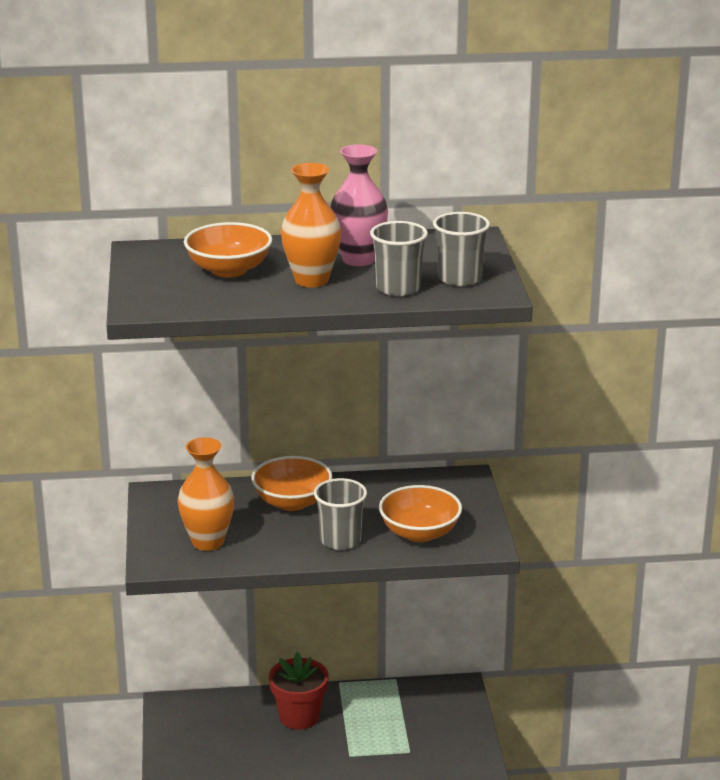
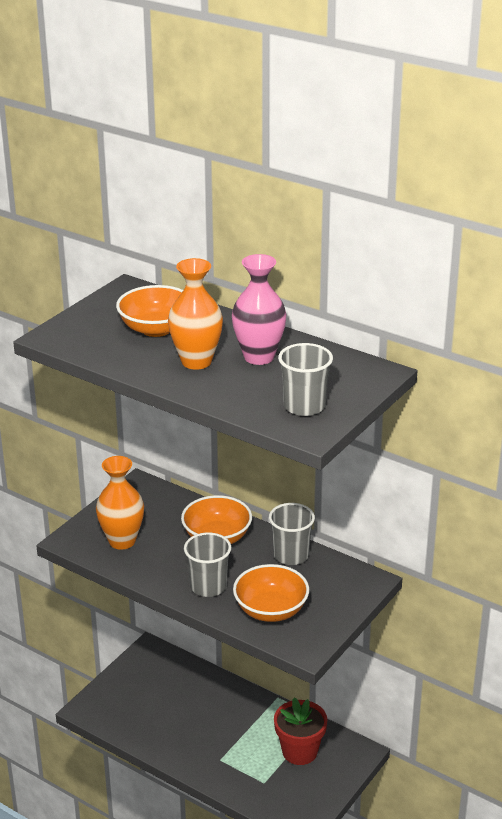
camera: 40 degrees right, 5 degrees up
(299, 717) = (221, 709): red flower pot -> red flower pot (299, 751)
(398, 288) = (244, 395): grey cup -> grey cup (291, 555)

